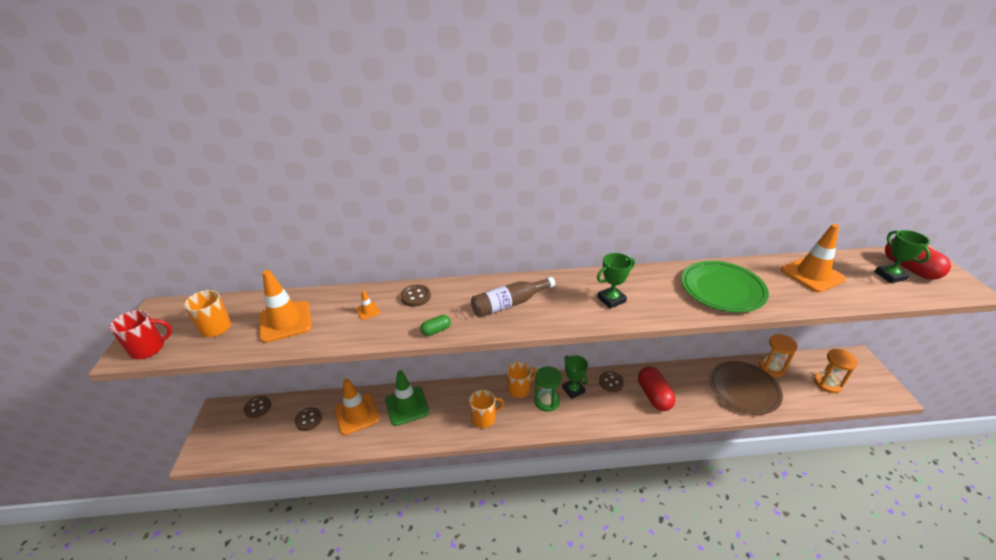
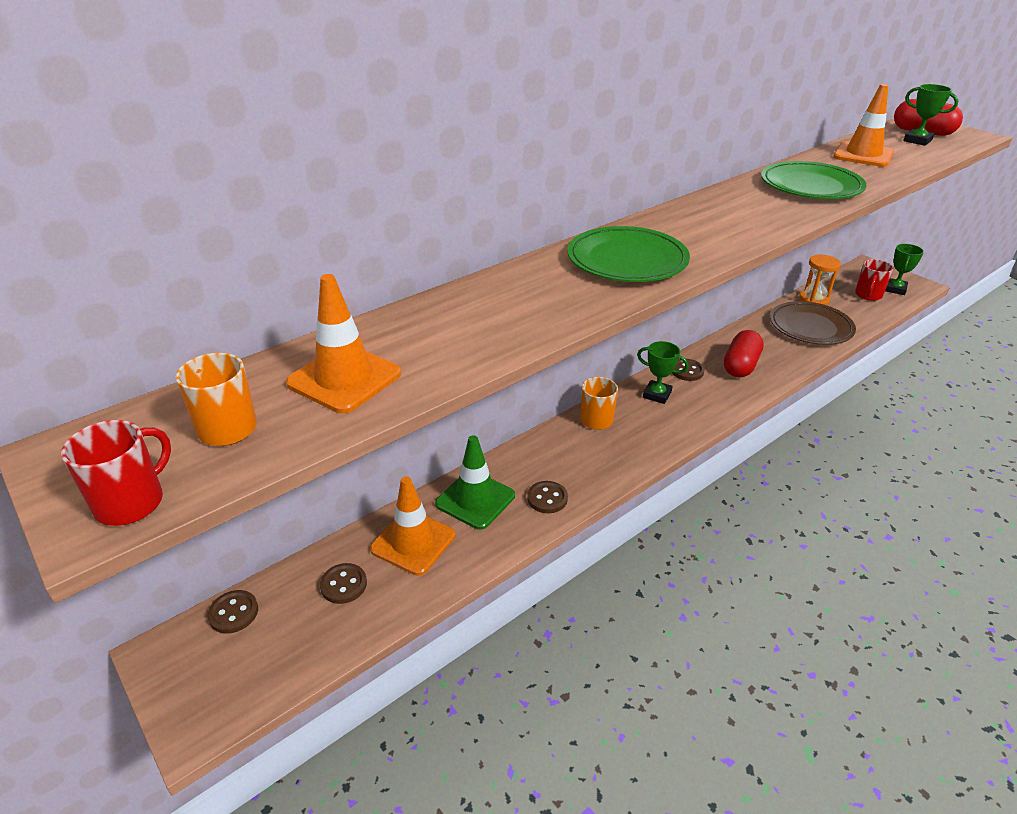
camera: 35 degrees left, 0 degrees up
(368, 311) = (456, 325): orange traffic cone -> none
(416, 296) = (499, 290): brown button -> brown button (547, 498)
(436, 330) = (580, 312): green capsule -> none
(484, 418) = (589, 467): orange mug -> none
(509, 304) = (627, 260): brown bottle -> green plate
(547, 401) = (641, 418): green hourglass -> none
(611, 300) = (726, 223): green trophy -> green trophy (895, 289)
(654, 396) = (740, 366): red capsule -> red capsule turned 75 degrees clockwise
(827, 383) = (868, 295): orange hourglass -> red mug

